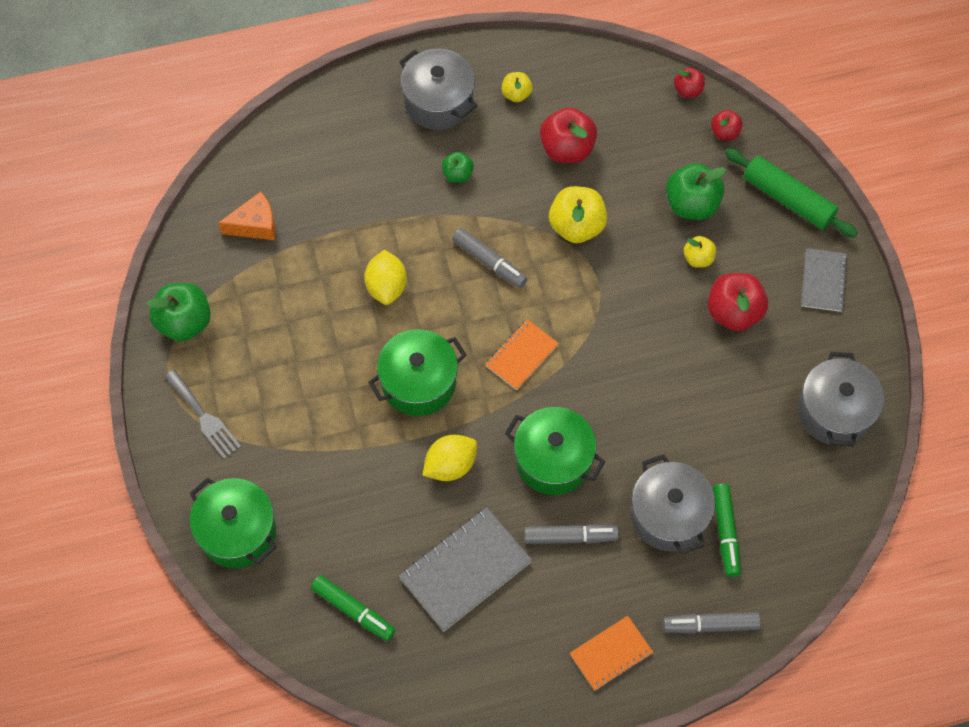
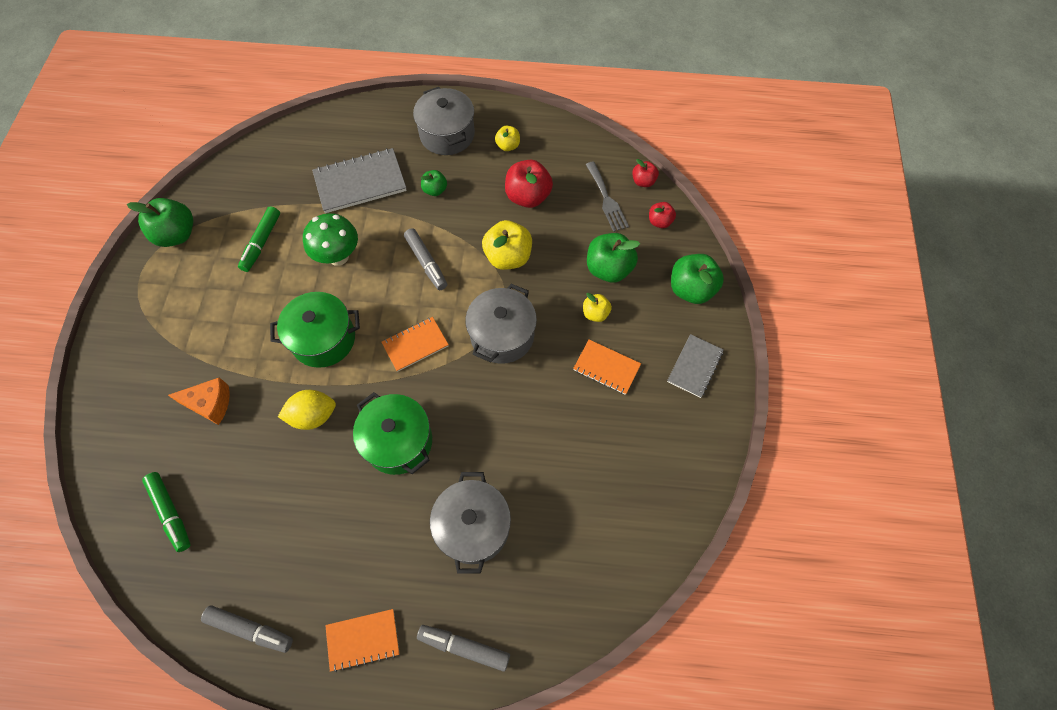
camera: 20 degrees right, 0 degrees up
(204, 417) = (149, 310): grey fork -> grey fork (606, 199)
(237, 532) = (120, 411): green pot -> none
(255, 225) = (267, 181): orange cheese -> orange cheese (210, 404)
(386, 287) = (338, 256): yellow lemon -> green mushroom
(465, 570) = (279, 512): grey notebook -> grey notebook (360, 182)
(570, 537) = (380, 515): grey marker -> grey marker (250, 629)
(725, 532) = (516, 561): green marker -> green marker (262, 242)
(733, 312) = (606, 367): red apple -> orange notebook
(788, 199) = (691, 289): green rolling pin -> green apple
(834, 412) = (660, 485): grey pot -> grey pot (502, 335)

